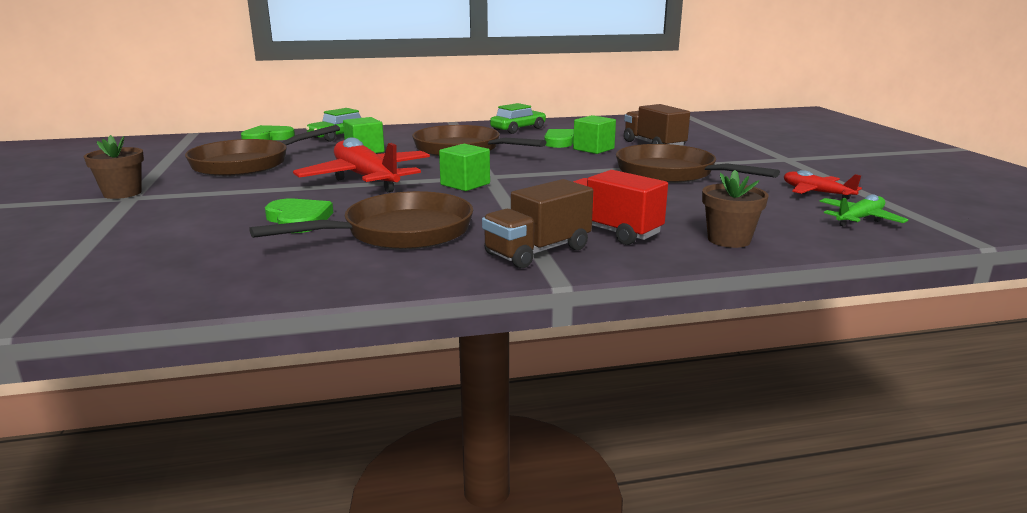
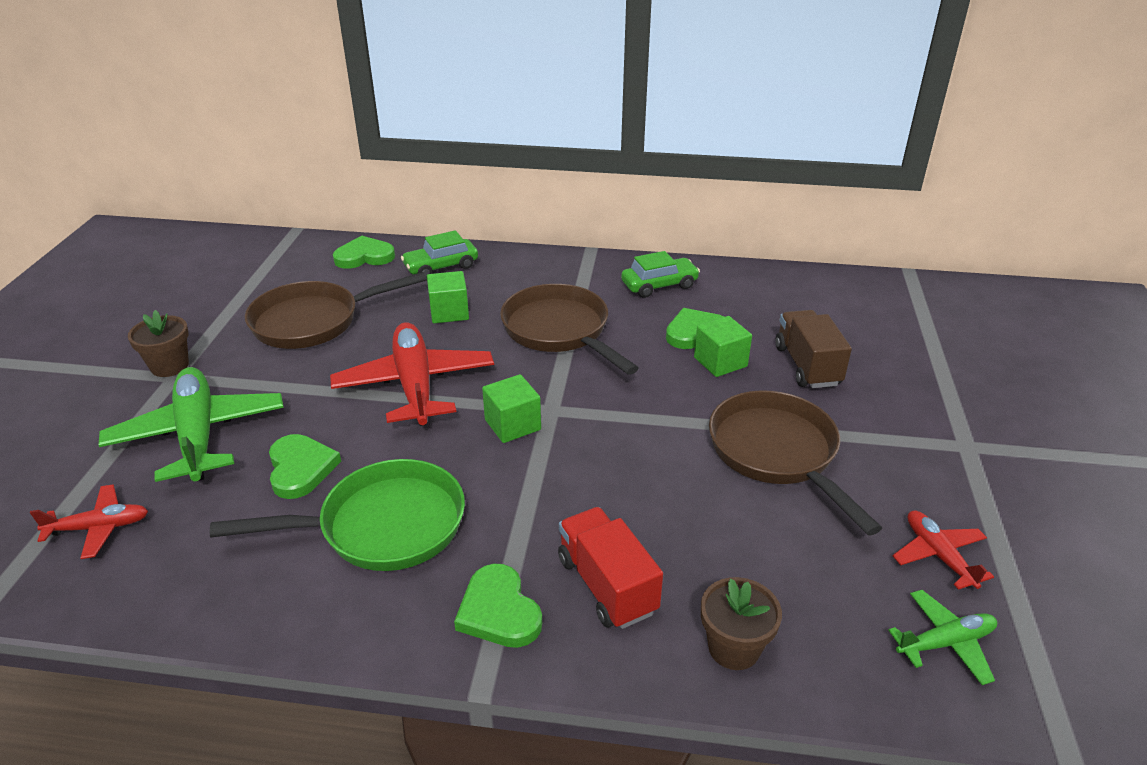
camera: 20 degrees right, 15 degrees up
(115, 268) = (99, 527): none -> red plane
(182, 217) = (198, 435): none -> green plane
(400, 232) = (383, 526): brown pan -> green pan
(538, 251) = (499, 611): brown truck -> green heart

